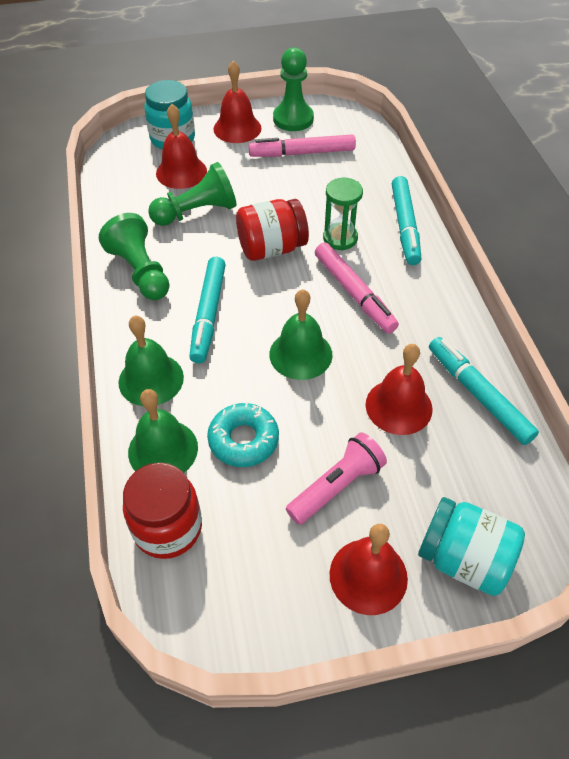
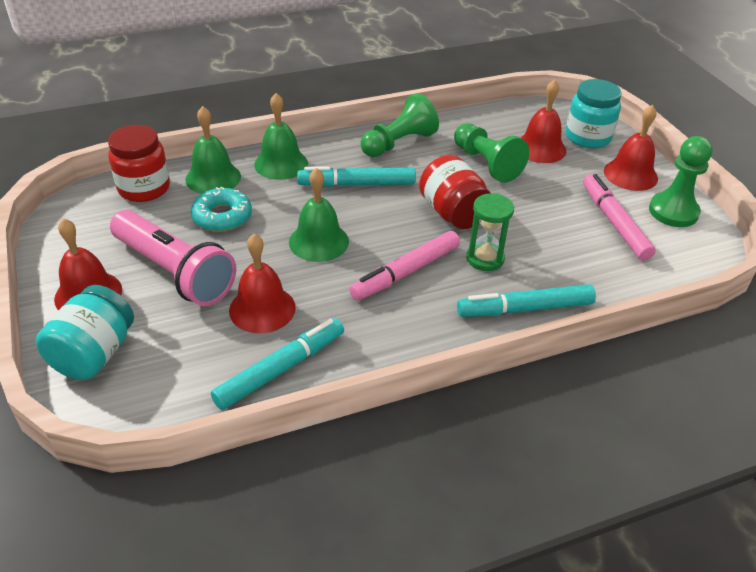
camera: 80 degrees right, 10 degrees down
(336, 486) = (174, 272): pink flashlight -> pink flashlight, size x1.58

